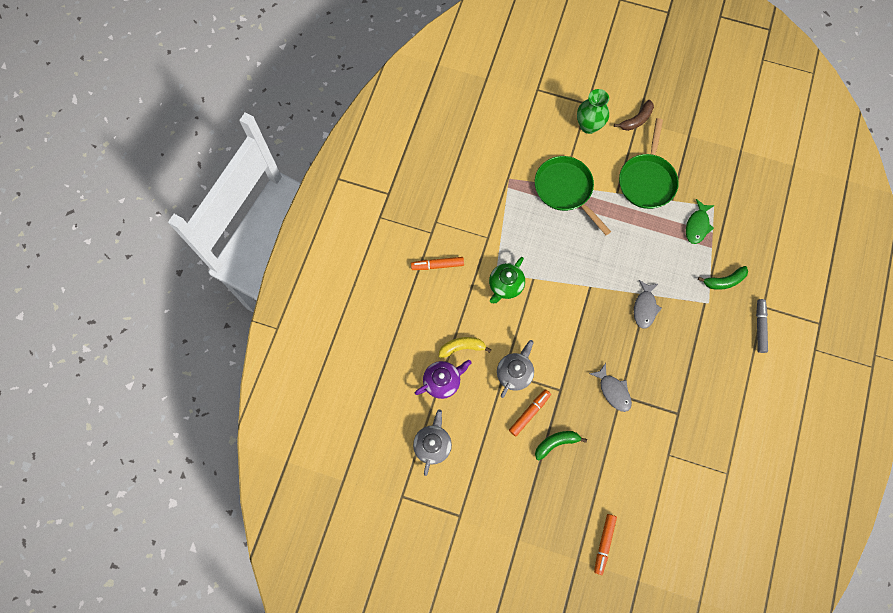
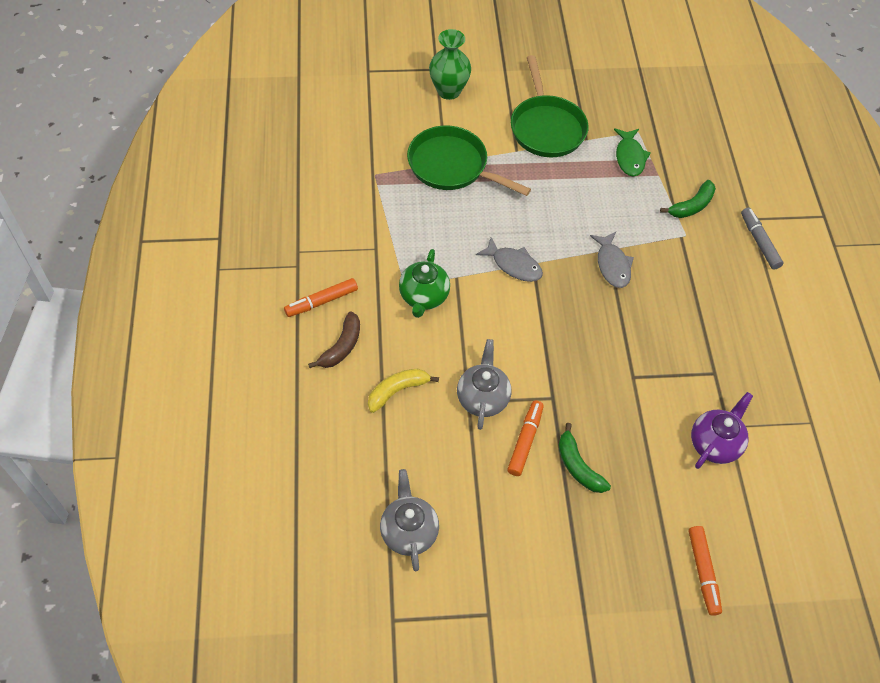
camera: 25 degrees left, 15 degrees down
(442, 381) = (388, 443): purple teapot -> purple teapot (715, 444)
(556, 443) = (578, 466): green banana -> green banana turned 75 degrees counterclockwise
(613, 391) = (621, 375): grey fish -> grey fish (513, 265)
(636, 120) = (503, 70): brown banana -> brown banana (341, 347)

